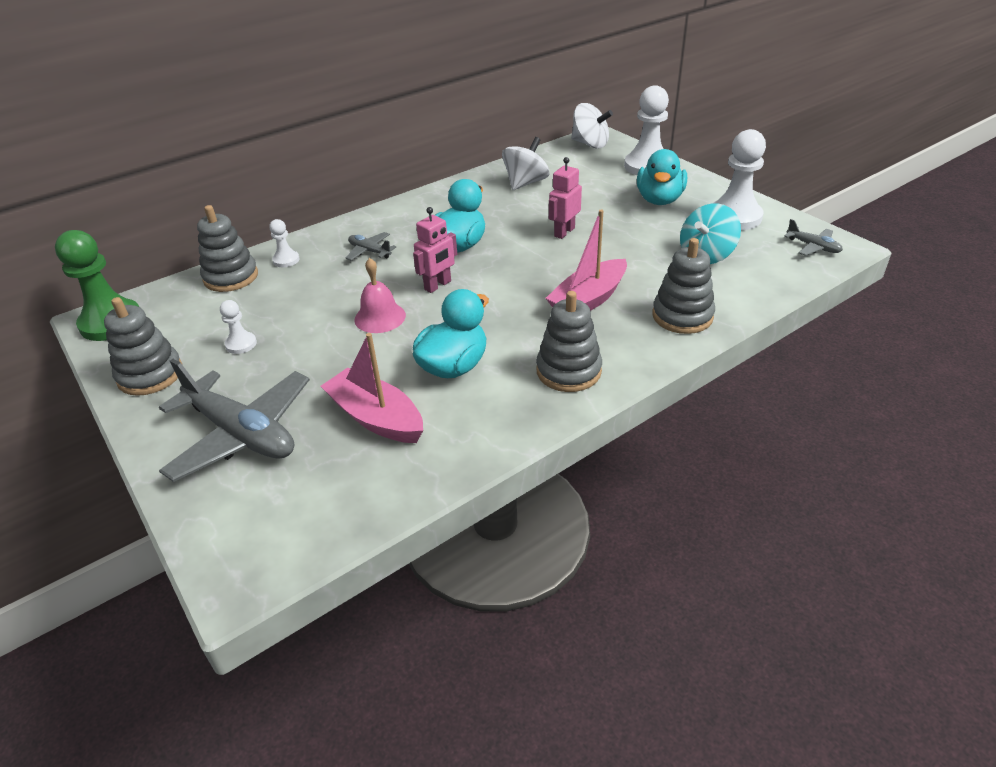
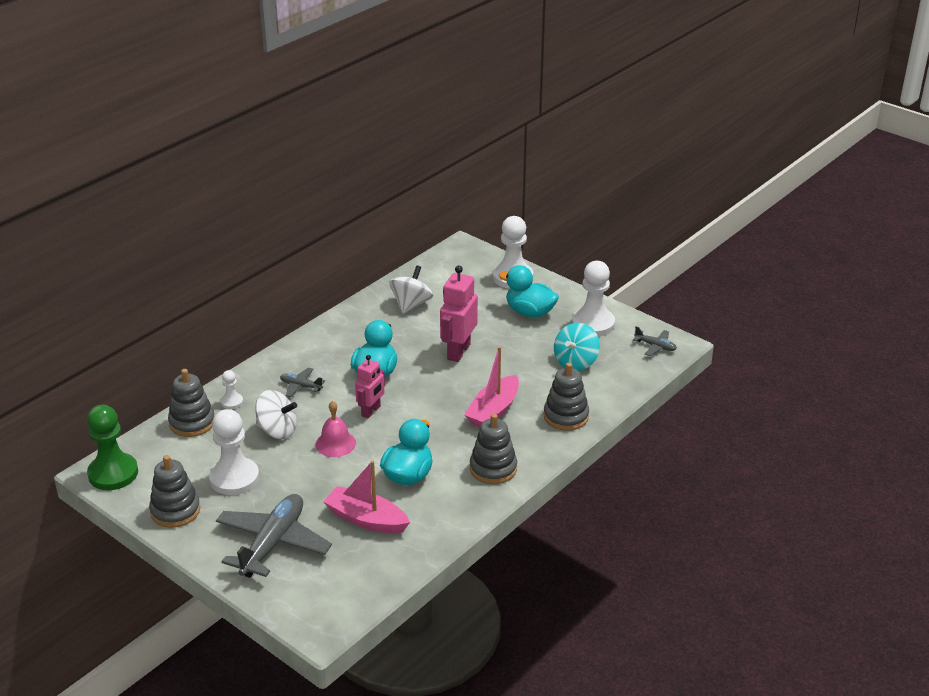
camera: 15 degrees left, 5 degrees down
(241, 344) = (234, 478): white pawn -> white pawn, size x2.06
(241, 434) = (273, 543): grey plane -> grey plane turned 90 degrees counterclockwise
(564, 232) = (458, 351): pink robot -> pink robot, size x1.55
(590, 144) = (457, 256): white spinning top -> white spinning top (277, 430)
(659, 200) = (529, 312): turquoise duck -> turquoise duck turned 120 degrees clockwise

